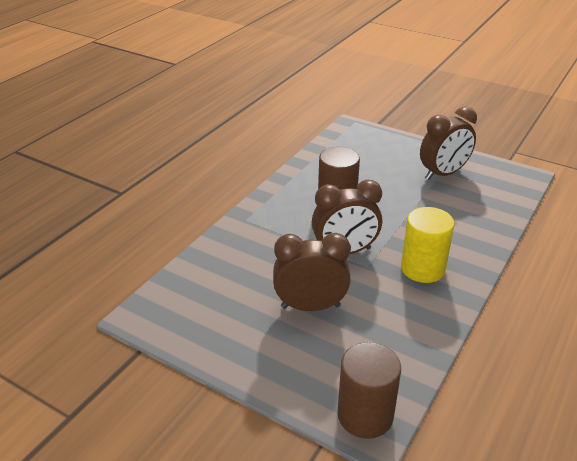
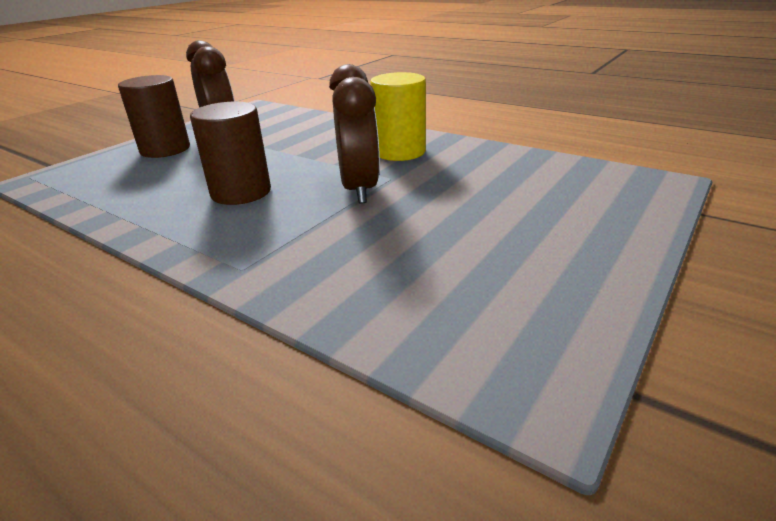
camera: 85 degrees left, 5 degrees down
(310, 306) = (474, 212): brown clock -> none
(365, 415) = (644, 185): brown cylinder -> brown cylinder (165, 149)

